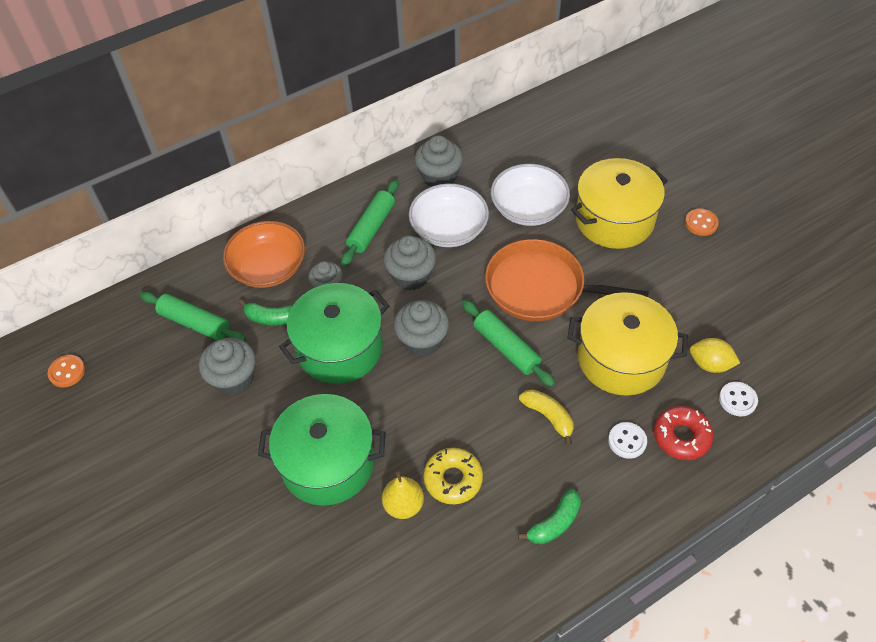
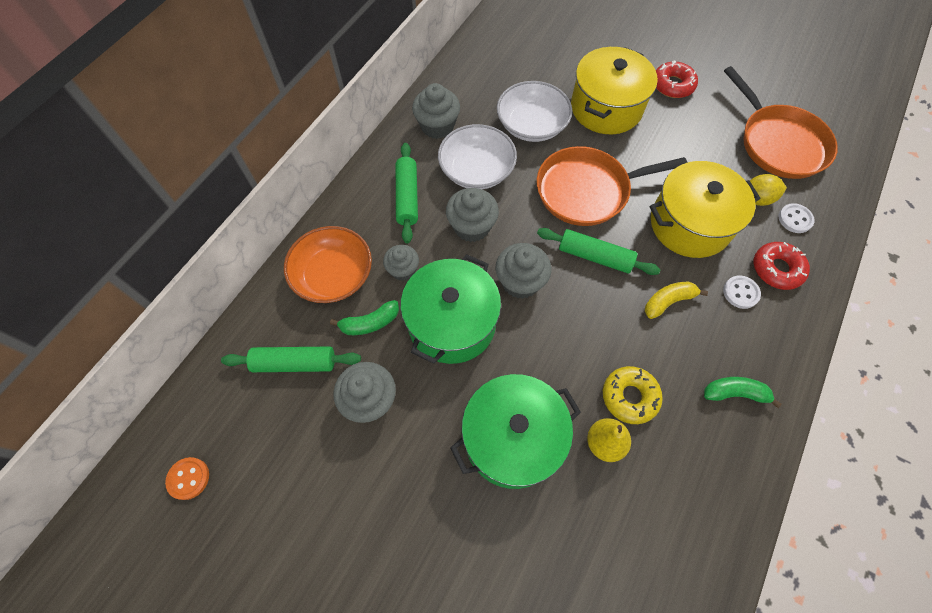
camera: 30 degrees left, 10 degrees up
(548, 417) = (668, 301): yellow banana -> yellow banana turned 45 degrees counterclockwise
(554, 523) = (734, 393): green banana -> green banana turned 105 degrees counterclockwise
(701, 223) = (672, 85): orange button -> red donut
(776, 322) = (779, 143): none -> orange pan

